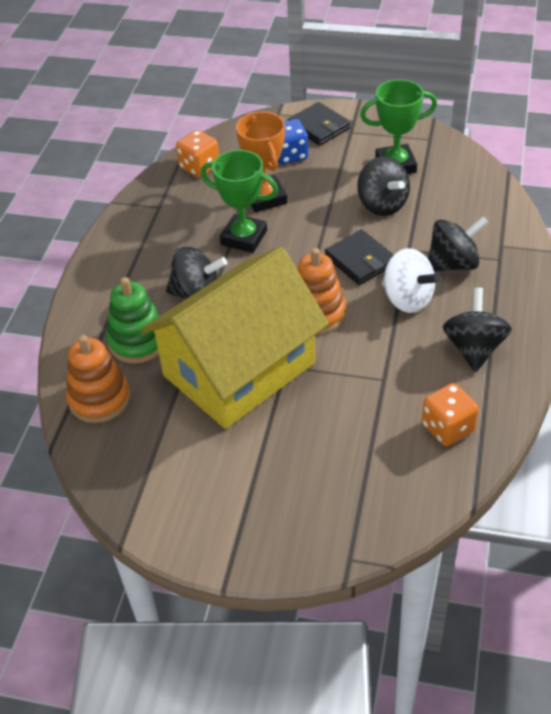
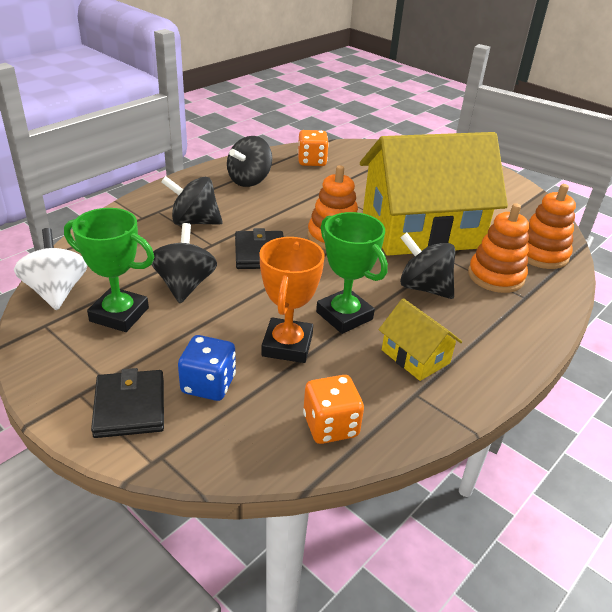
camera: 155 degrees left, 10 degrees down
(138, 341) = (495, 276): green stacking toy -> orange stacking toy
(172, 231) = (415, 356): none -> yellow house
(407, 299) = (257, 217): white spinning top -> white spinning top (56, 291)

